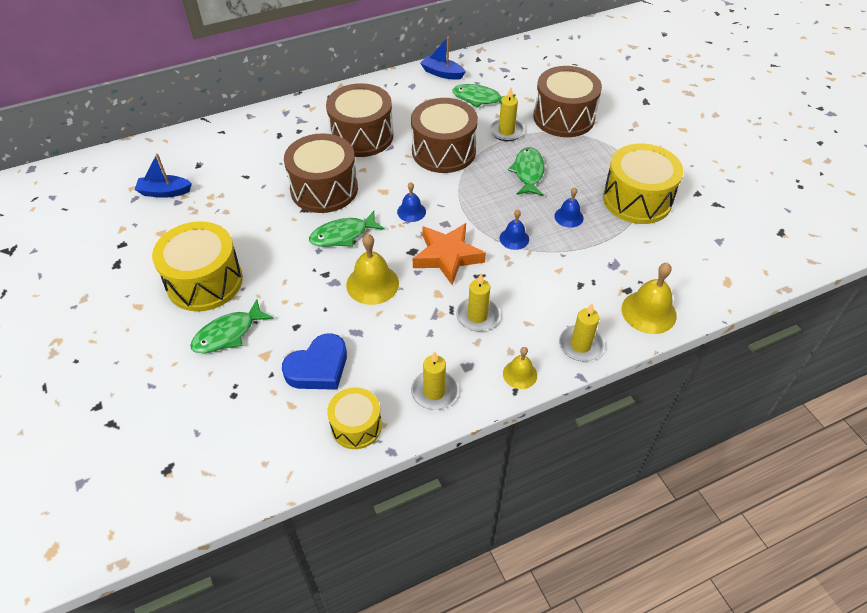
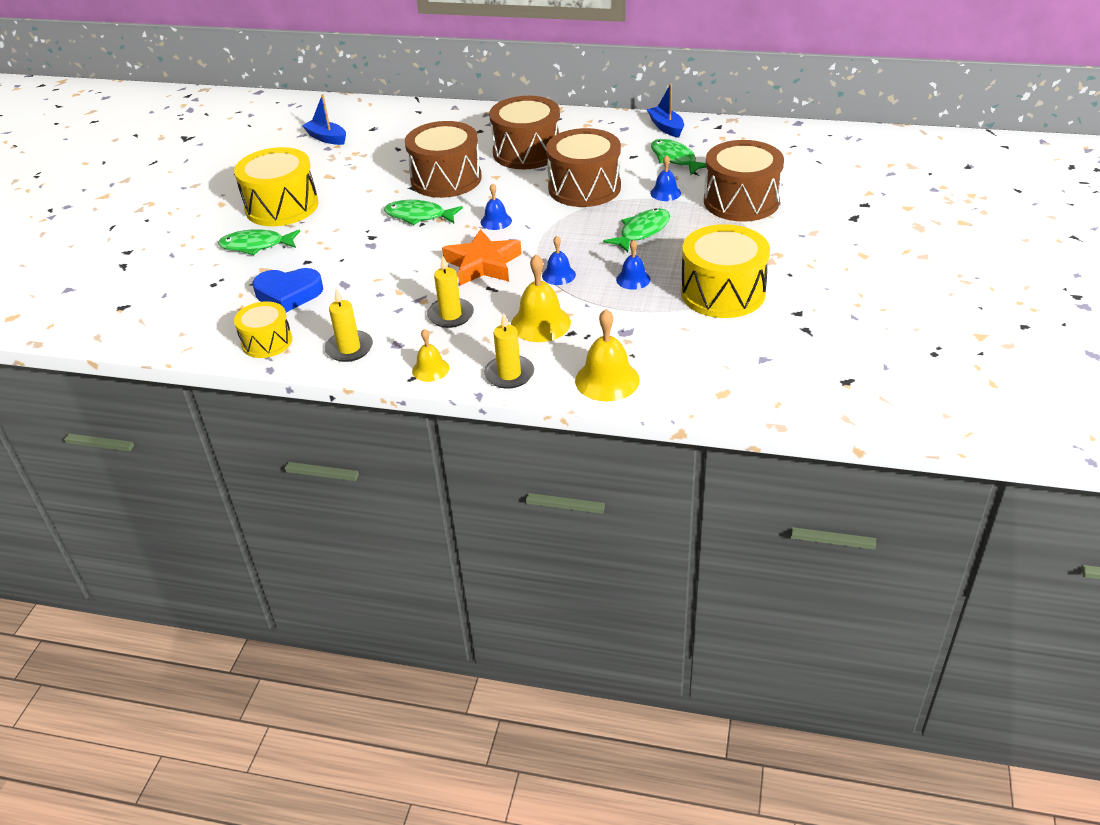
camera: 40 degrees right, 10 degrees down
(372, 284) = (398, 258): yellow bell -> yellow bell (540, 323)
(506, 131) = (665, 193): yellow candle -> blue bell

